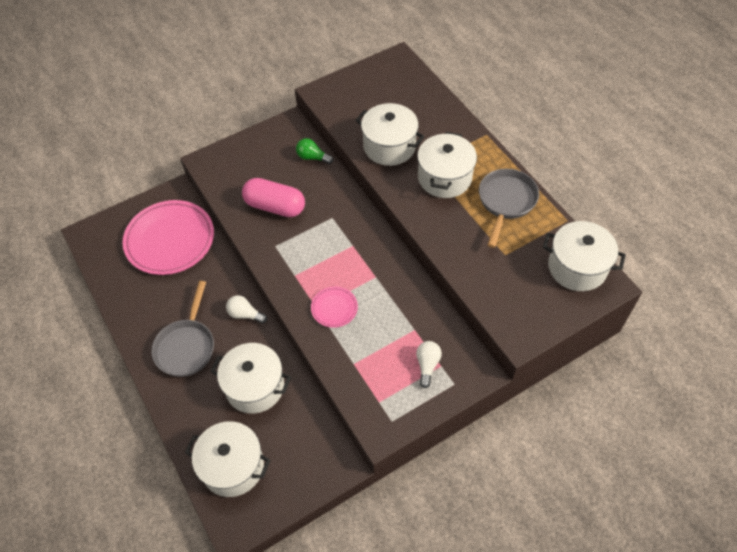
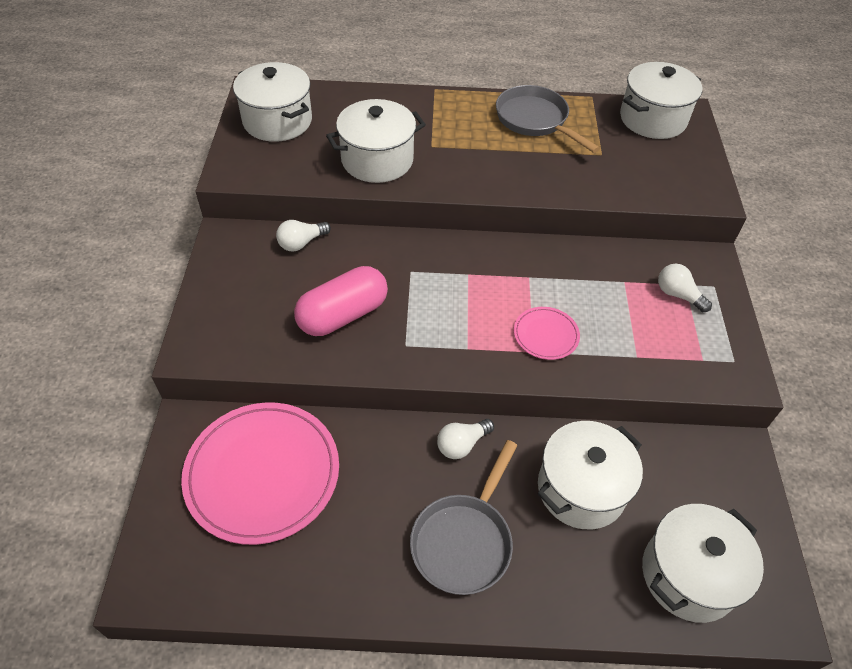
camera: 60 degrees left, 5 degrees down
(186, 346) = (464, 541): grey pan -> grey pan turned 75 degrees clockwise
(312, 157) = (301, 243): green light bulb -> white light bulb
(444, 178) = (463, 143): white pot -> white pot (277, 121)

